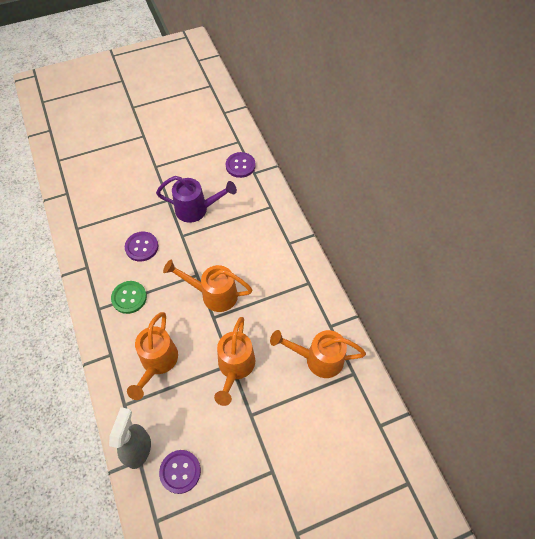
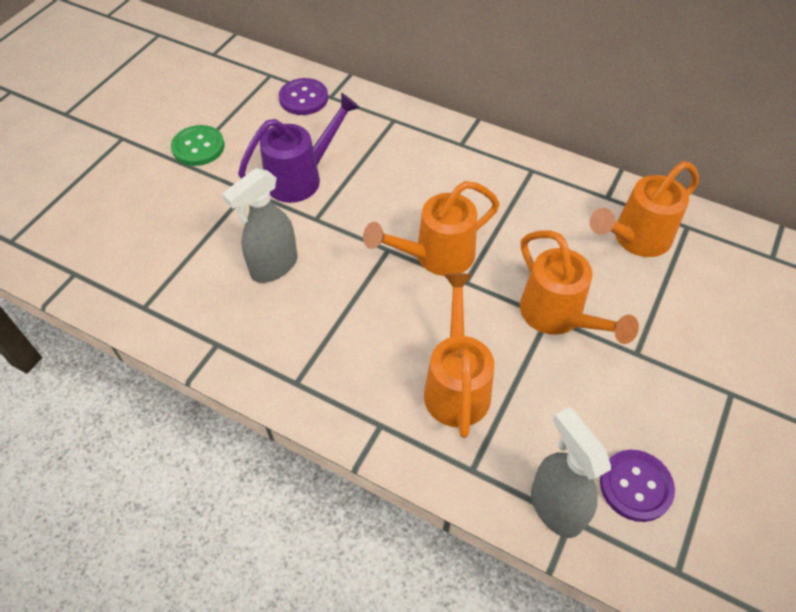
camera: 40 degrees left, 5 degrees down
(129, 298) = (326, 338): green button -> green button (198, 147)
(142, 247) = (273, 267): purple button -> grey spray bottle
(157, 362) = (456, 385): orange watering can -> orange watering can turned 150 degrees counterclockwise

